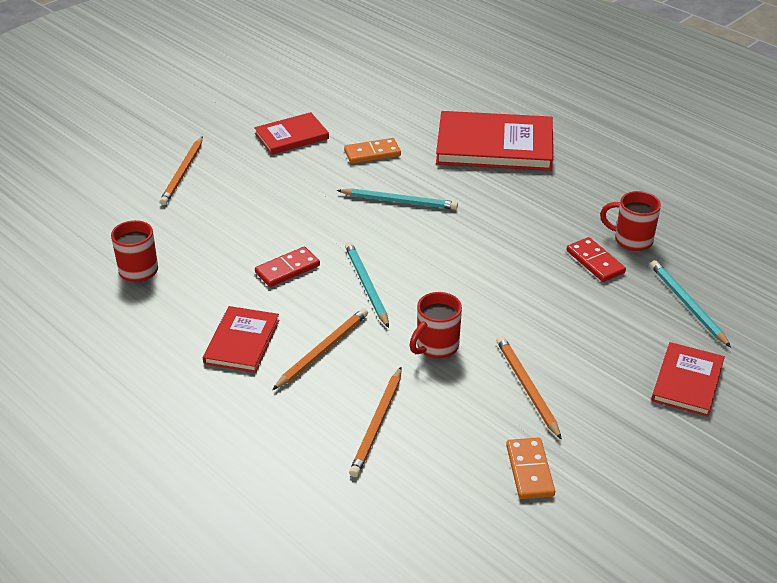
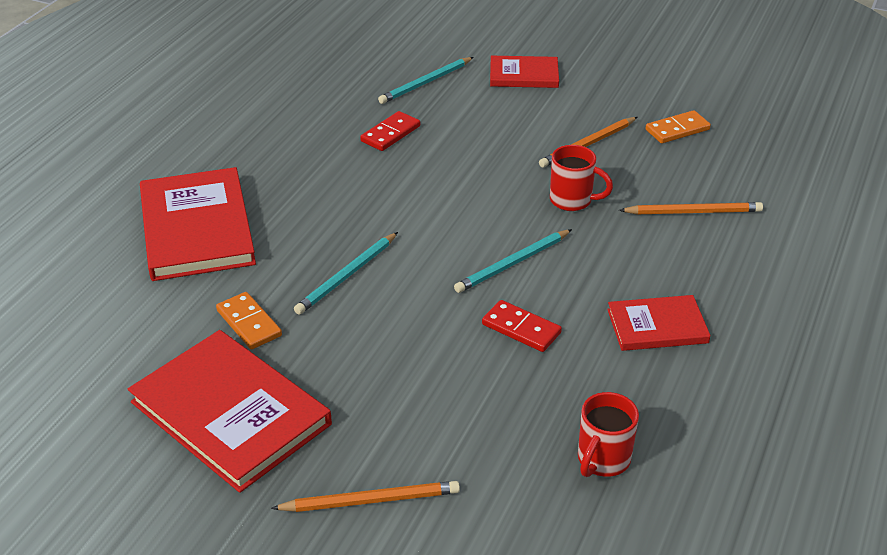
camera: 110 degrees left, 0 degrees up
(291, 136) = (230, 413): red book -> red book, size x1.79
(322, 350) = (628, 267): orange pencil -> none
(399, 201) = (347, 276): turquoise pencil -> turquoise pencil turned 135 degrees counterclockwise
(631, 240) = (344, 118): red mug -> none

